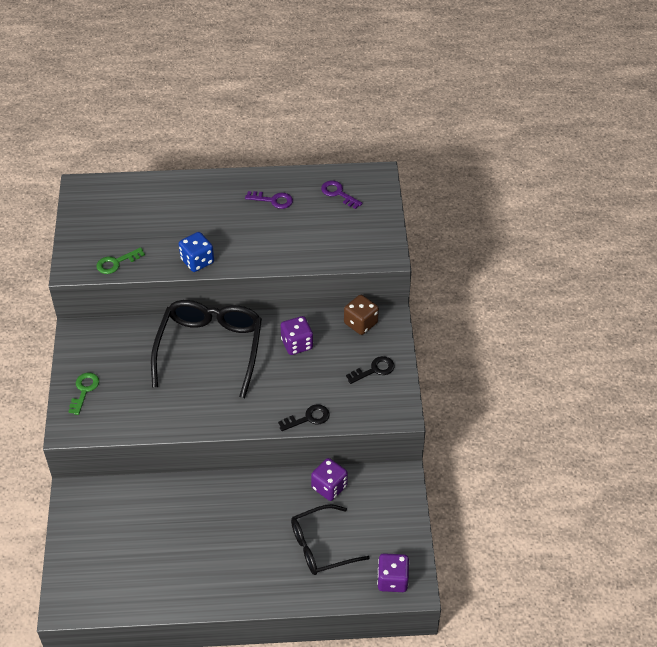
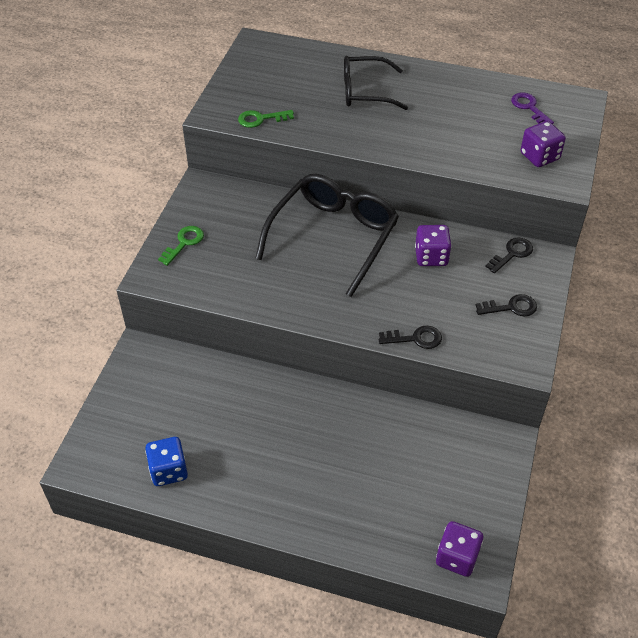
camera: 20 degrees right, 0 degrees up
(197, 261) = (347, 137): blue dice -> blue dice (168, 470)
(273, 200) = (453, 98): purple key -> none
(321, 546) = (385, 490): black glasses -> black glasses (365, 91)
(329, 487) = (418, 426): purple dice -> purple dice (539, 156)
(360, 323) = (512, 254): brown dice -> black key

